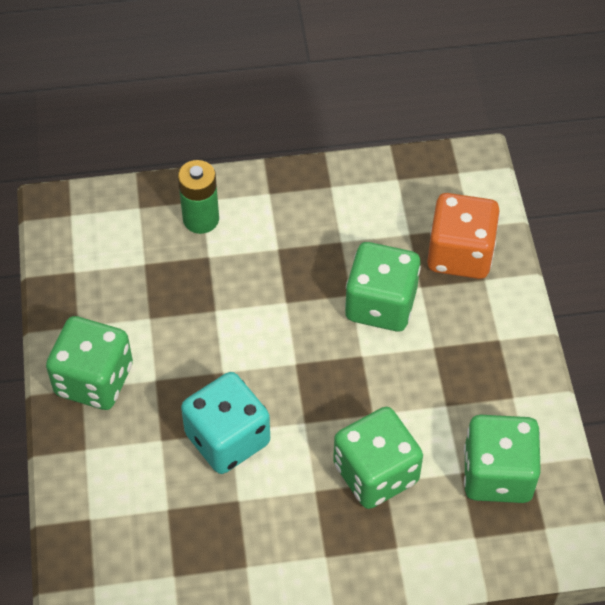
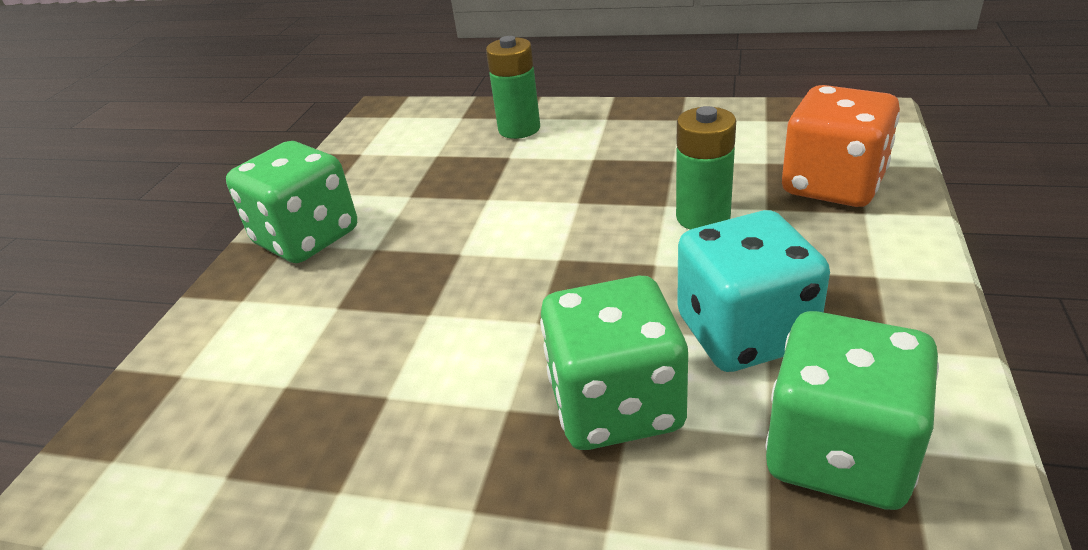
camera: 25 degrees right, 20 degrees down
(227, 439) = (420, 320): turquoise dice -> turquoise dice (744, 333)
(380, 304) = (703, 217): green dice -> green battery

